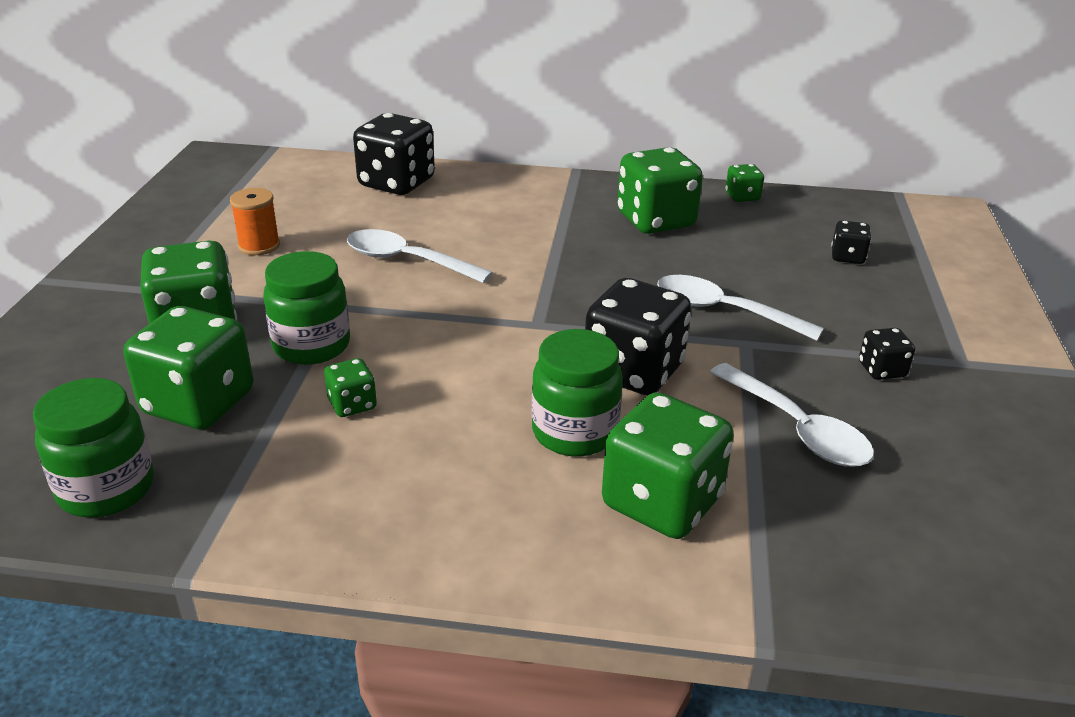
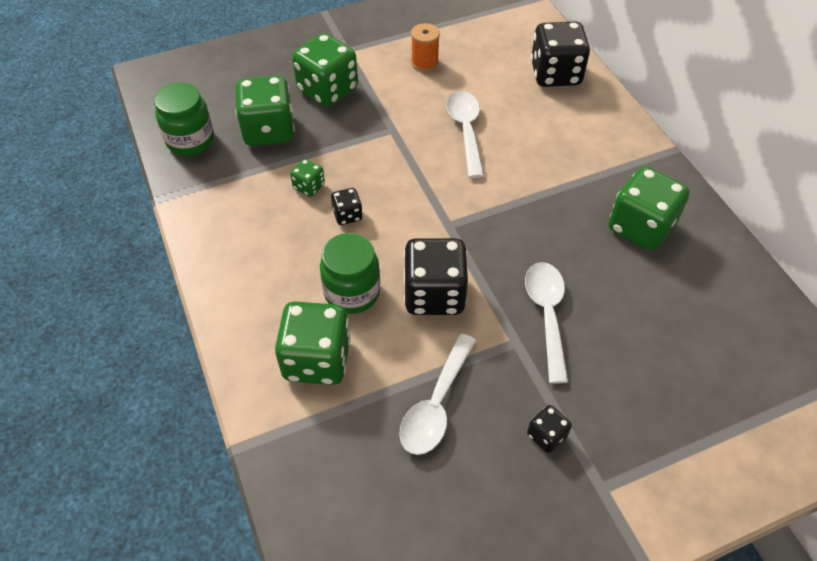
camera: 60 degrees right, 20 degrees up
(311, 346) = (347, 141): green jar -> none
(742, 197) = (736, 264): green dice -> none
(847, 257) = (701, 366): black dice -> black dice (347, 215)

